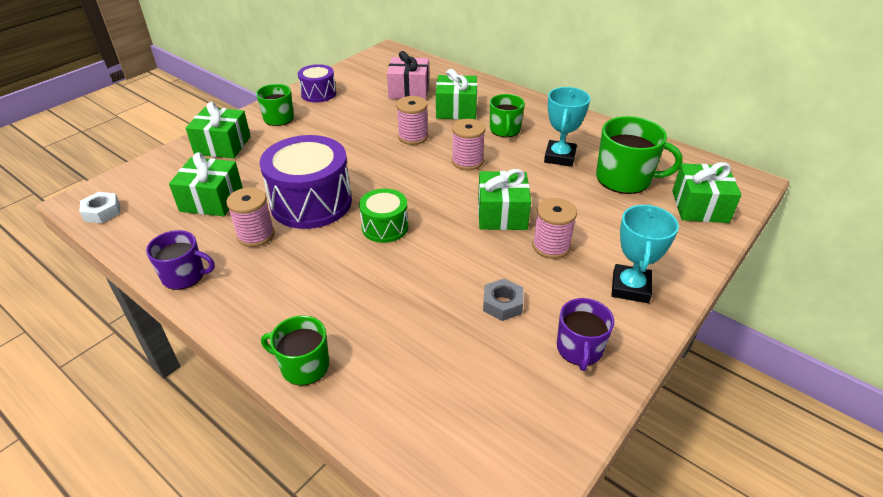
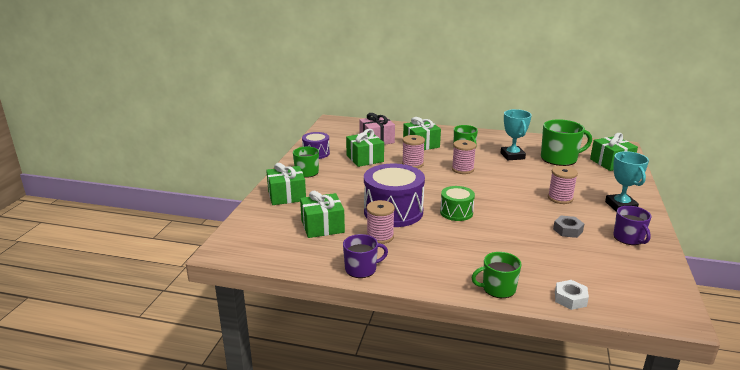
camera: 25 degrees left, 15 degrees down
(102, 212) = (249, 252): white nut -> white nut (570, 299)
(502, 214) = (515, 190): green gift -> green gift (365, 158)

